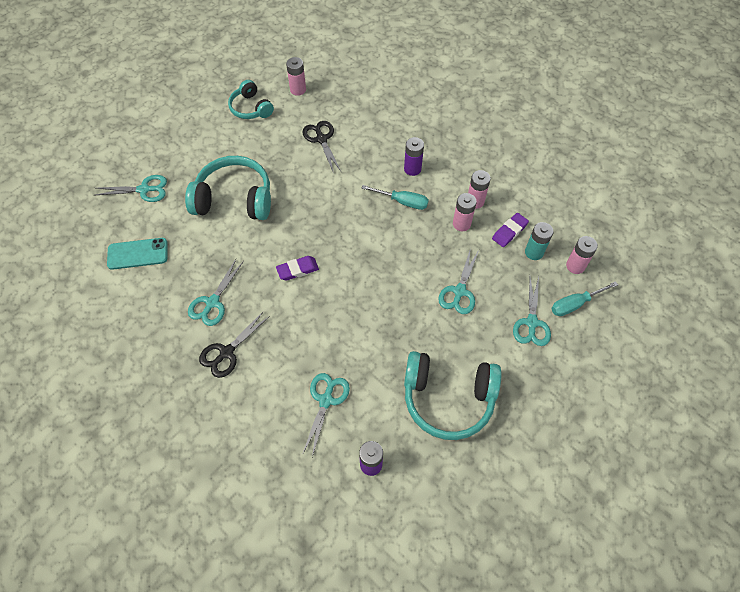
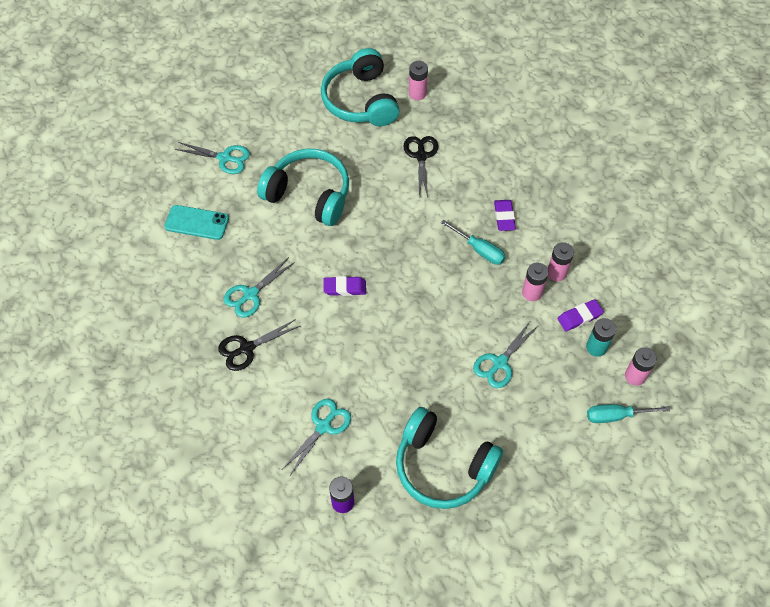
camera: 20 degrees right, 0 degrees up
(251, 108) = (361, 100): turquoise headphones -> turquoise headphones, size x1.70
(412, 169) = (504, 217): purple battery -> purple eraser
(531, 323) = (561, 419): turquoise scissors -> none

